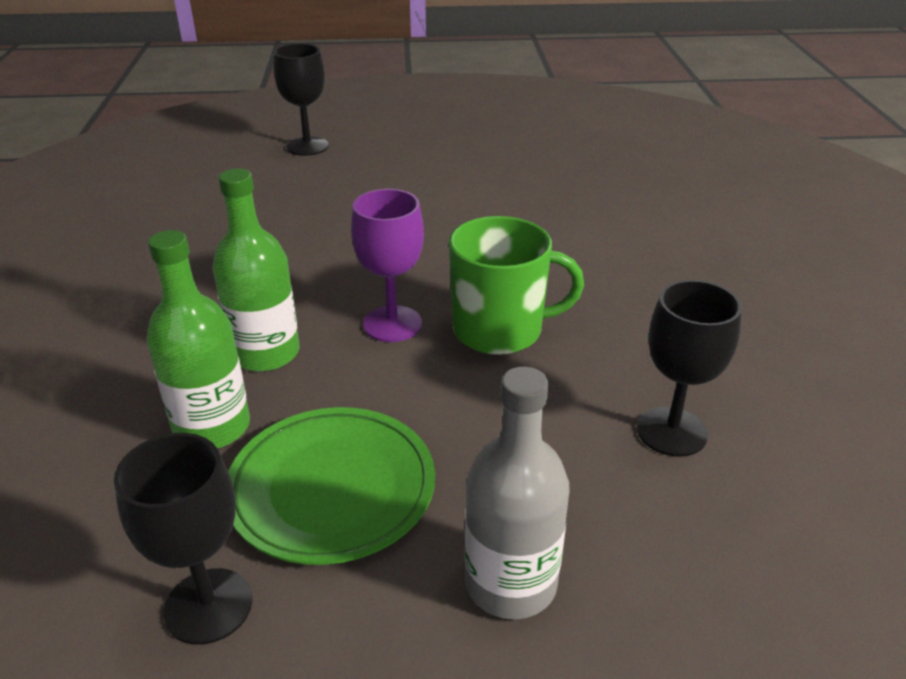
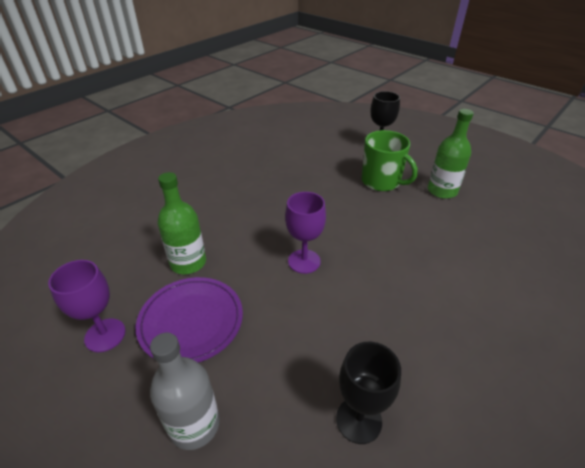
camera: 45 degrees right, 5 degrees up
(208, 606) = (105, 335): black goblet -> purple goblet
(265, 353) = (242, 242): green bottle -> green bottle (442, 191)
(332, 488) = (191, 321): green plate -> purple plate
(500, 330) = (346, 297): green mug -> green mug (381, 181)

